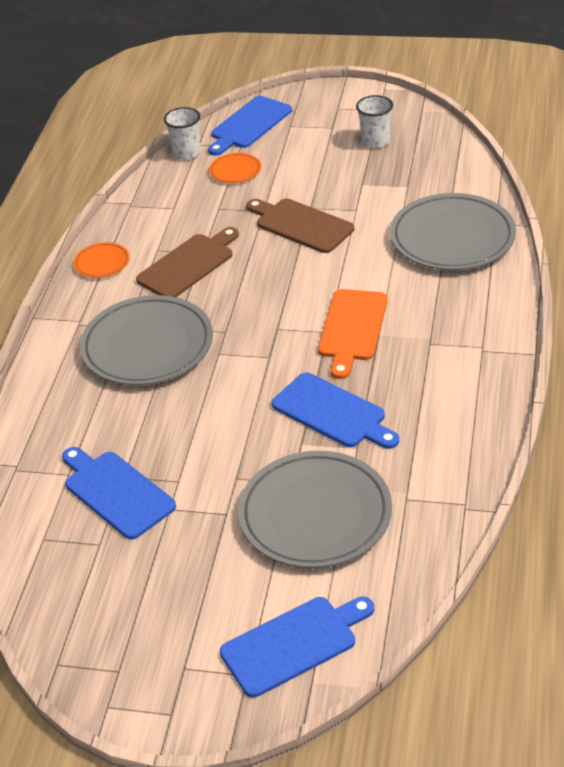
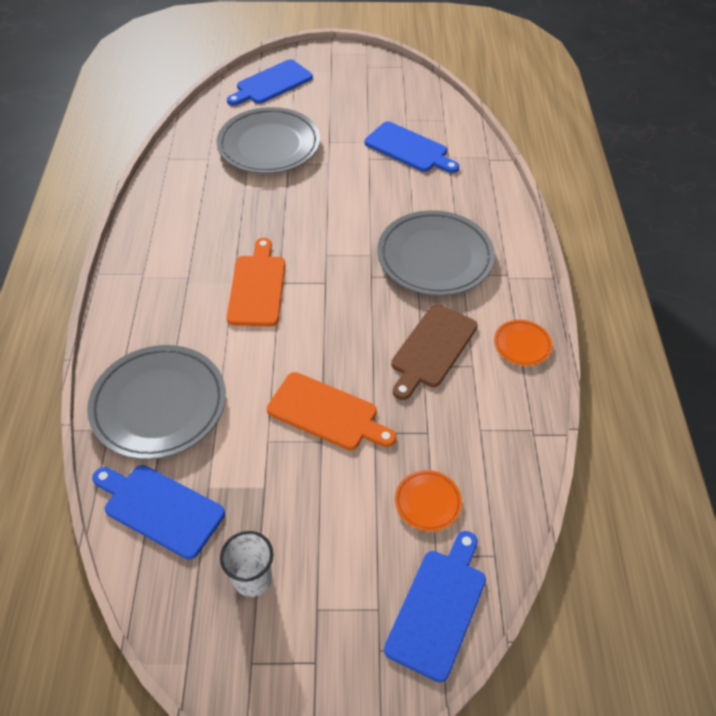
camera: 165 degrees right, 10 degrees up
(187, 153) = (504, 535): white cup -> none
(301, 225) = (327, 413): brown cutting board -> orange cutting board
(332, 413) = (266, 212): blue cutting board -> blue cutting board (160, 508)

